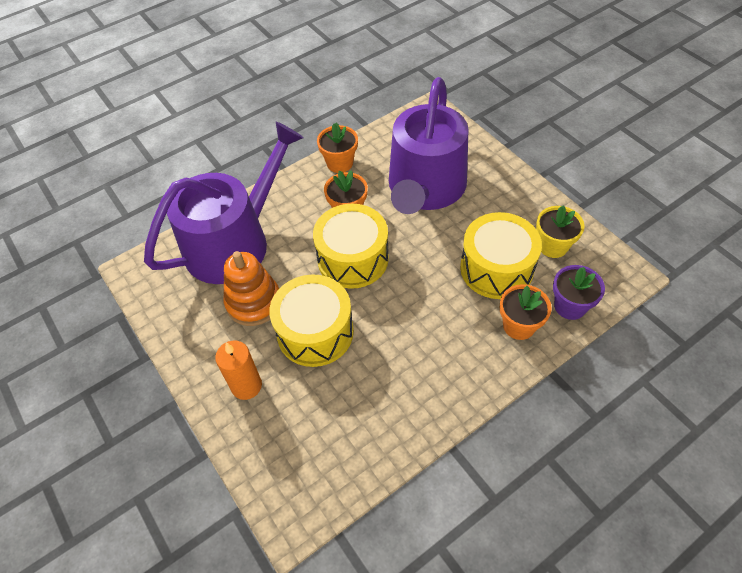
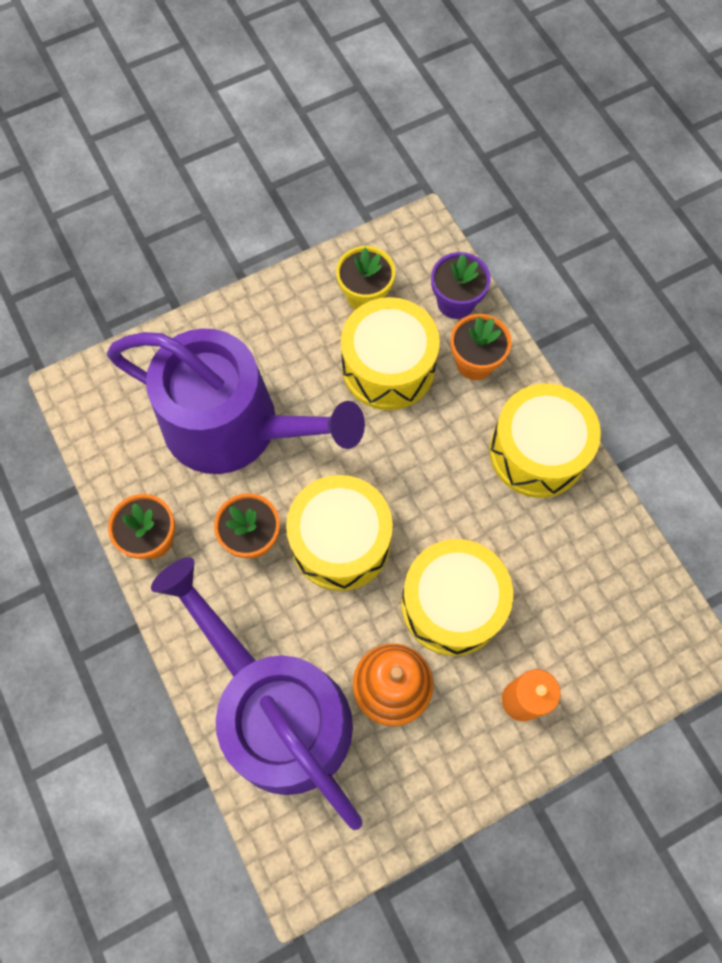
camera: 85 degrees left, 15 degrees up
(451, 379) = (537, 452): none -> yellow drum

